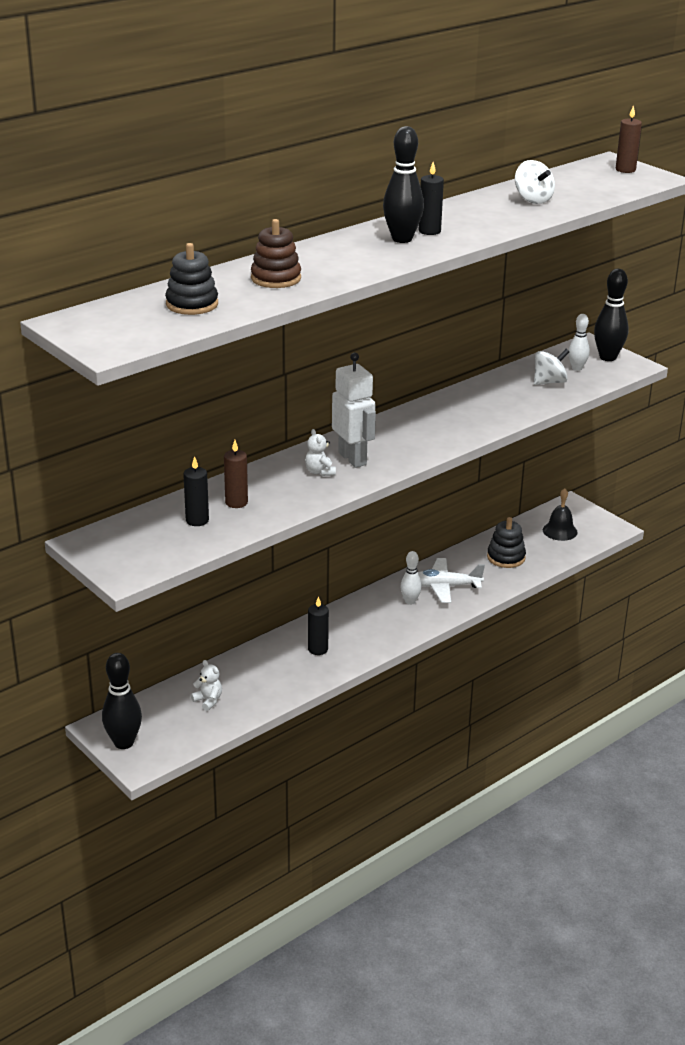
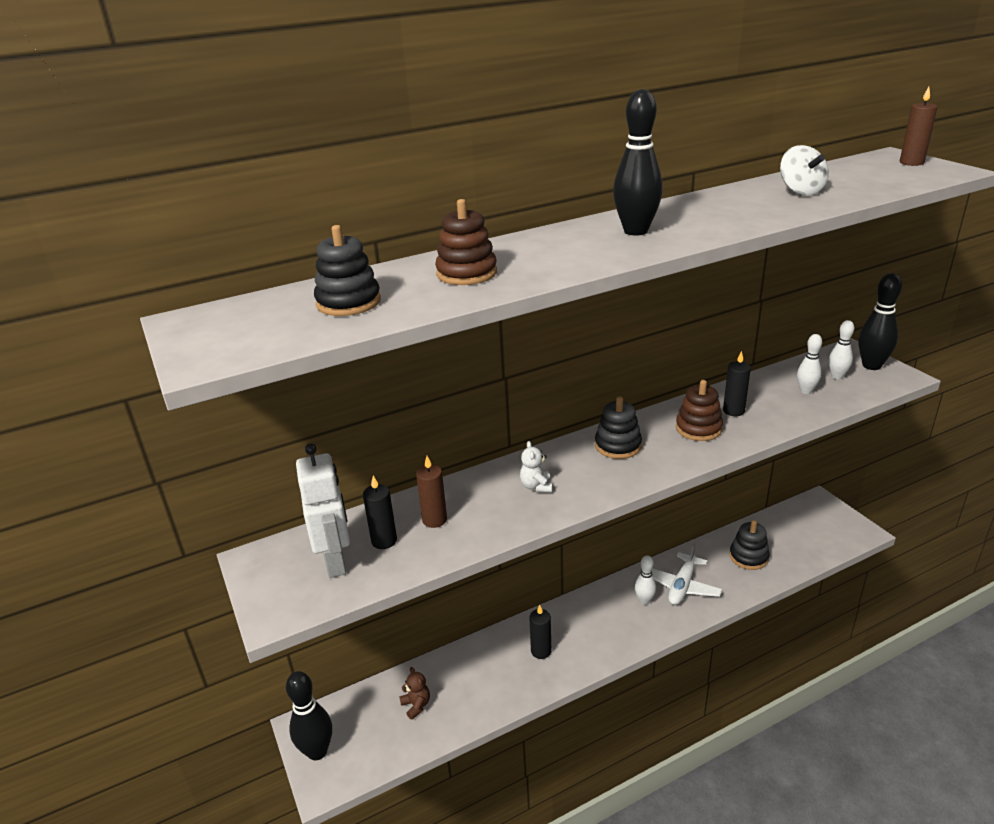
camera: 15 degrees right, 0 degrees up
(208, 700) = (416, 705): white teddy bear -> brown teddy bear
(353, 458) = (576, 472): white robot -> white robot (336, 562)
(385, 436) = (618, 446): none -> black stacking toy
(429, 231) = (671, 223): black candle -> black candle (733, 411)
(444, 586) = (682, 586): white plane -> white plane turned 75 degrees counterclockwise
(456, 418) = (698, 428): none -> brown stacking toy
(549, 382) = (806, 391): white spinning top -> white bowling pin
(560, 531) = (806, 530): black bell -> none

